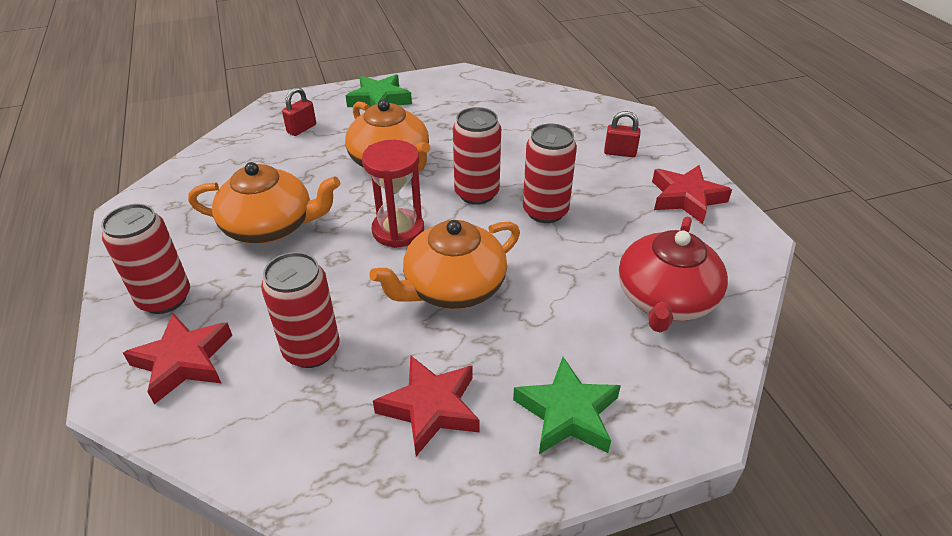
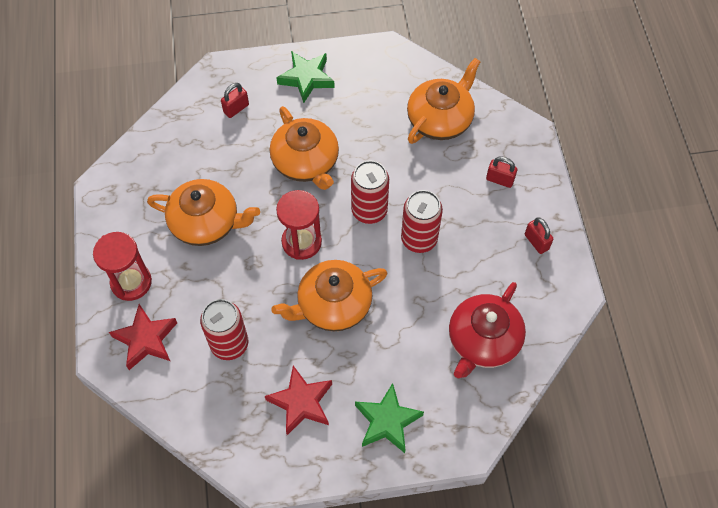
camera: 10 degrees right, 20 degrees up
(165, 298) = (131, 282): red can -> red hourglass
(535, 115) = (440, 119): none -> orange teapot
(686, 198) = (536, 242): red star -> red padlock

